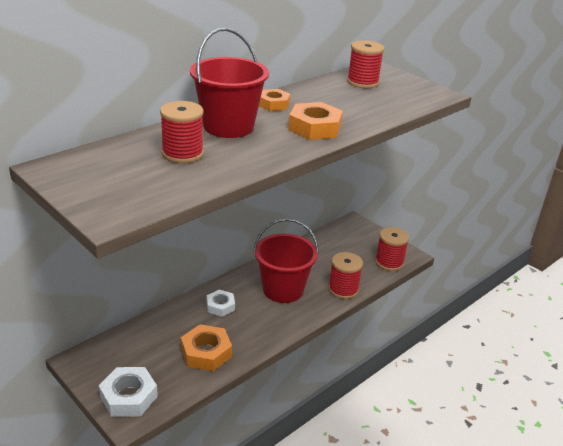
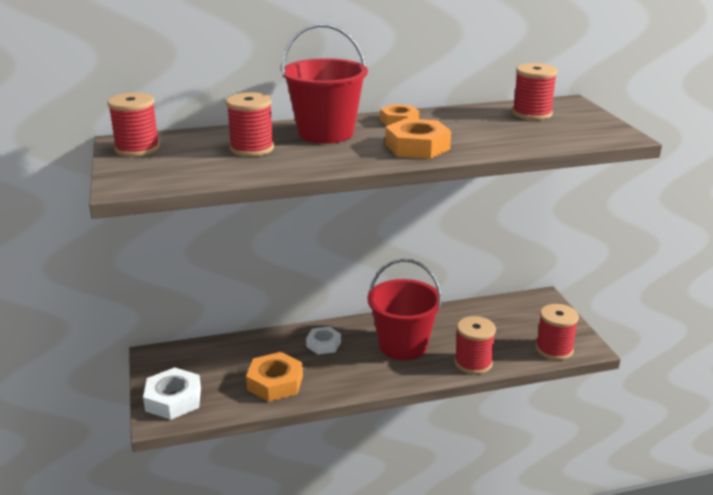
camera: 30 degrees right, 5 degrees down
(74, 173) = (137, 149): none -> red spool

